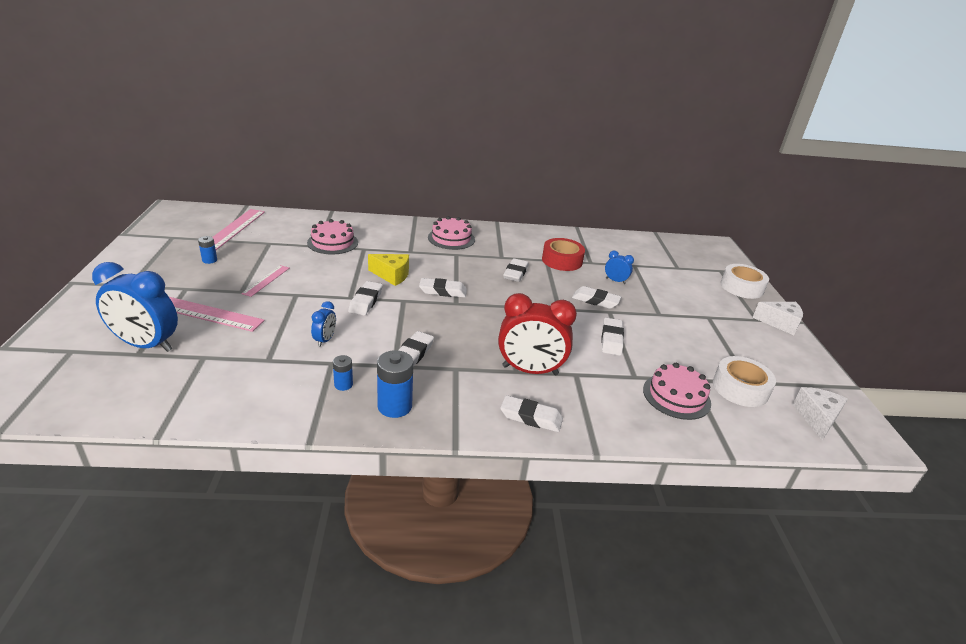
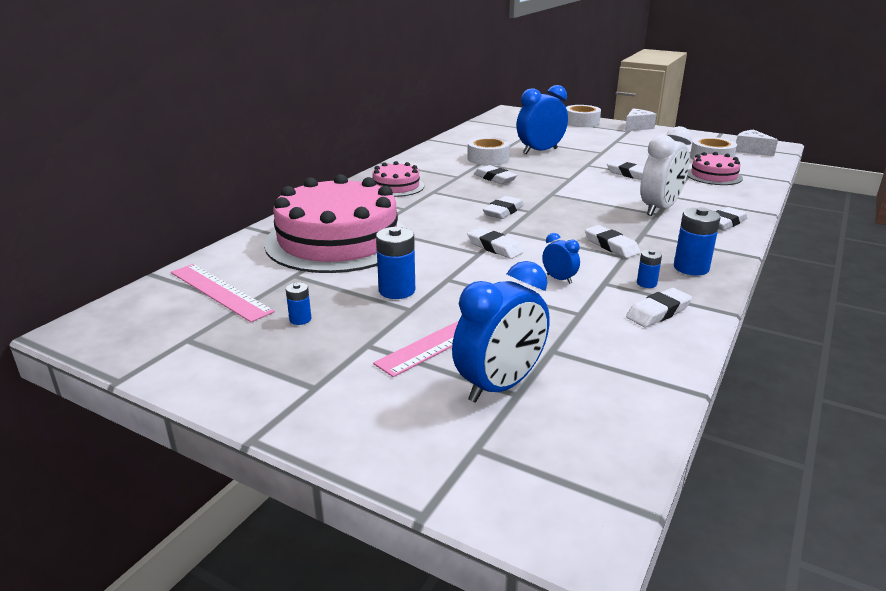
camera: 55 degrees left, 5 degrees down
(266, 280) = (397, 290): pink ruler -> blue battery
(332, 242) = (338, 240): pink cake -> pink cake, size x2.14
(392, 275) = (450, 226): yellow cheese -> none
(530, 370) = (659, 209): red clock -> white clock
(562, 260) = (488, 158): red tape -> white tape
(595, 300) = (566, 164): white eraser -> white eraser (658, 312)
(615, 281) = (540, 151): blue clock -> blue clock, size x2.11

